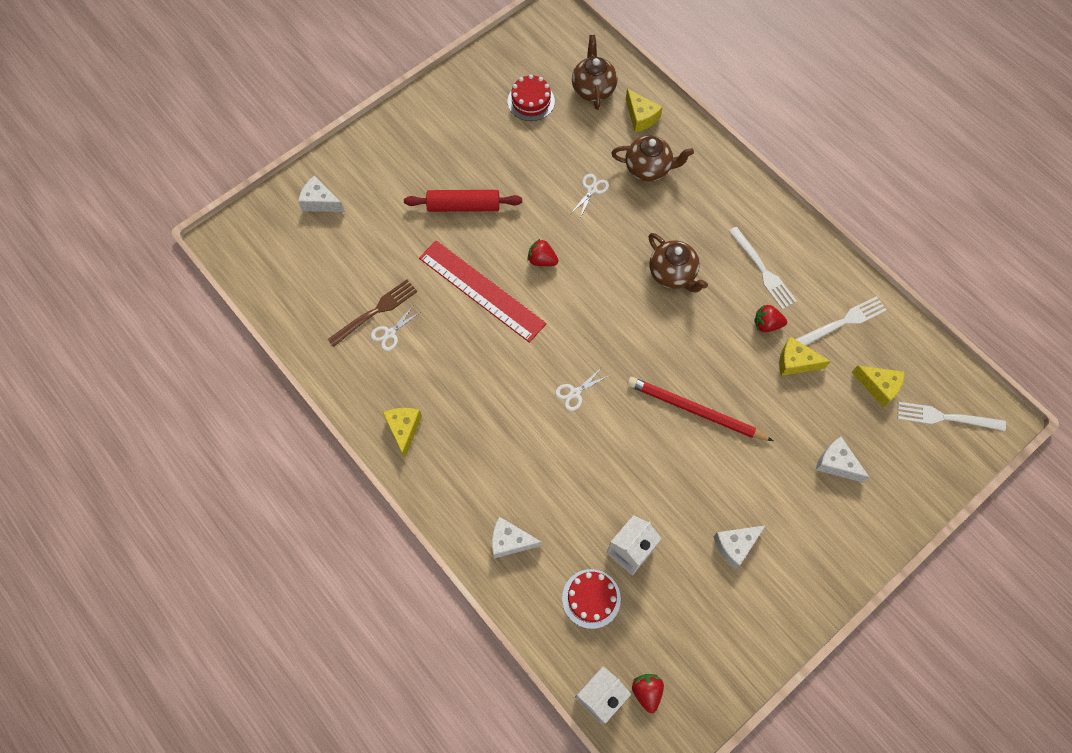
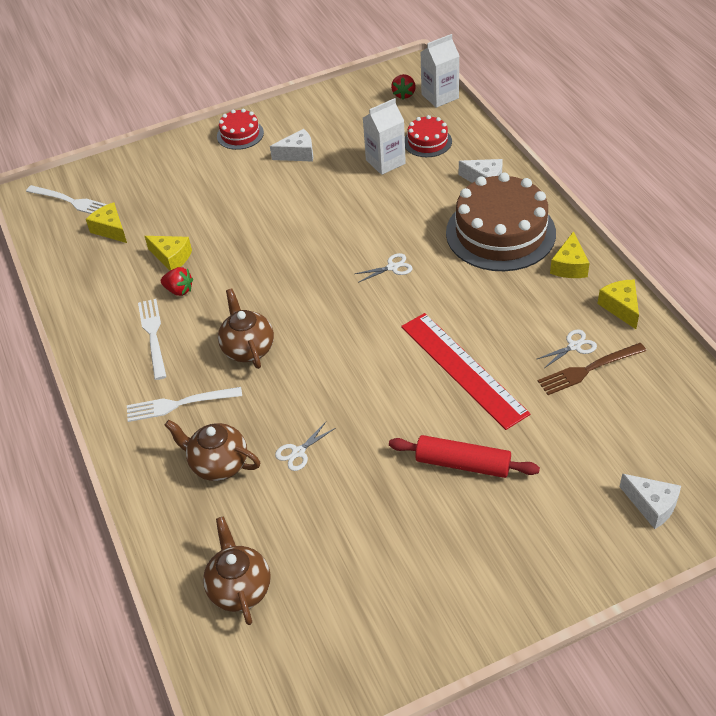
camera: 160 degrees left, 20 degrees down
(478, 462) = (500, 233): none -> brown cake
(531, 101) = (333, 588): red cake -> red cake (240, 134)
(542, 260) = (385, 387): red strawberry -> none
(593, 89) = (240, 588): brown teapot -> brown teapot turned 150 degrees clockwise
(641, 117) = (195, 532): yellow cheese -> yellow cheese (621, 307)
(695, 411) = (284, 238): red pencil -> none
(836, 463) = (184, 187): white cheese -> none
(843, 321) = (105, 280): white fork -> white fork (178, 404)

